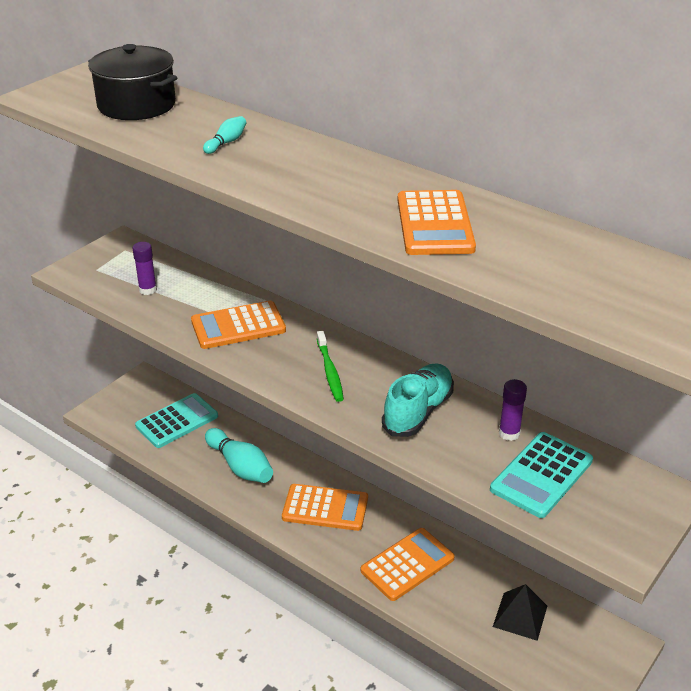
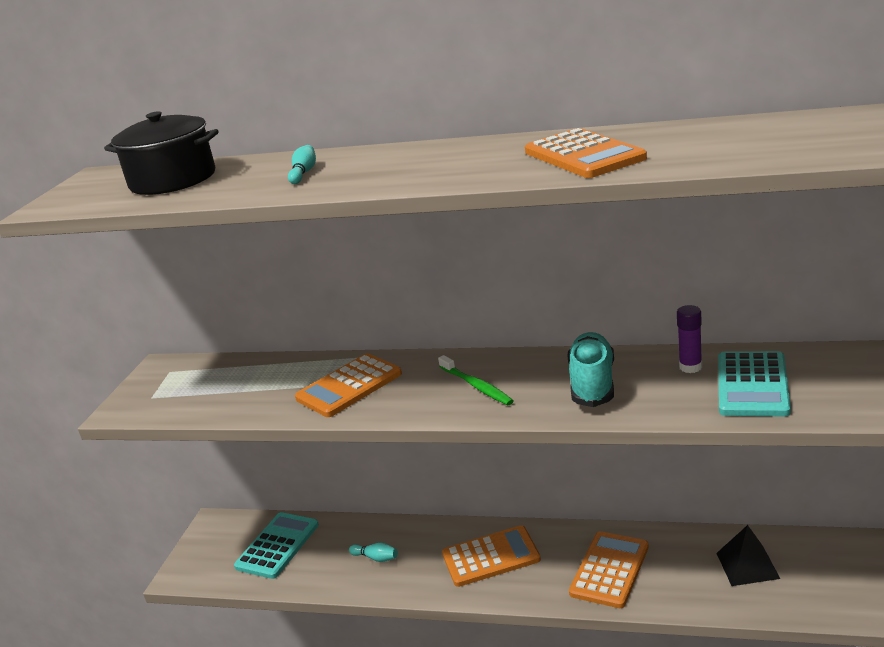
camera: 20 degrees left, 10 degrees down
(148, 290) = (224, 393): purple glue stick -> none
(240, 466) = (376, 558): turquoise bowling pin -> turquoise bowling pin, size x0.49

